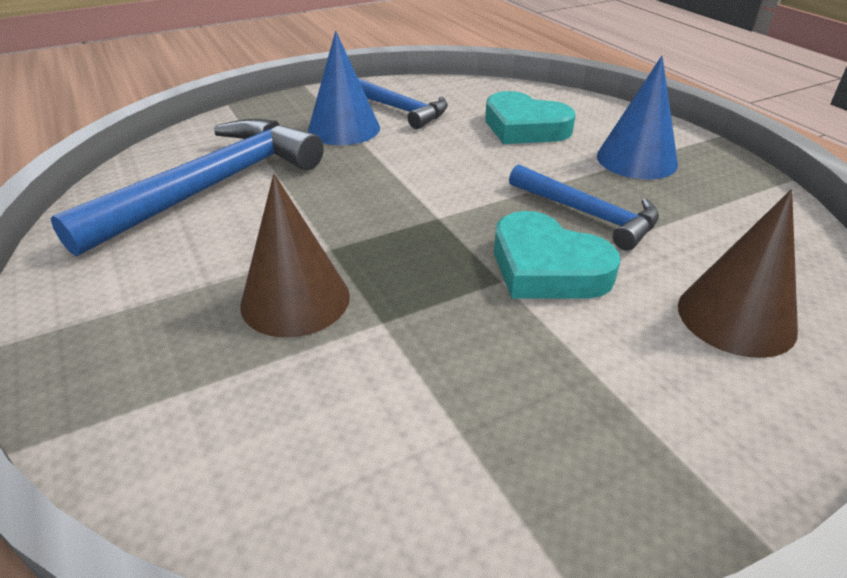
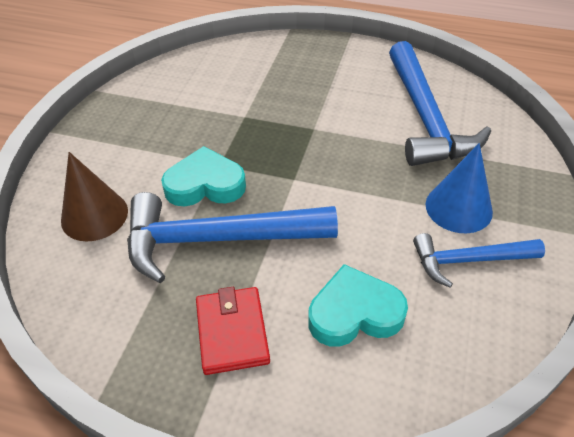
camera: 135 degrees right, 10 degrees up
(295, 300) = (288, 101): brown cone -> none
(587, 214) = (217, 239): blue hammer -> blue hammer, size x1.73
(636, 160) = (232, 332): blue cone -> red wallet

